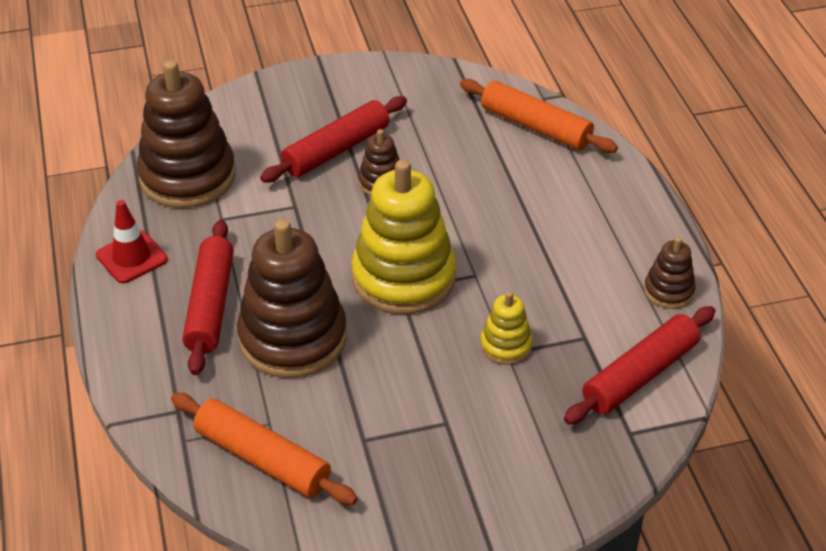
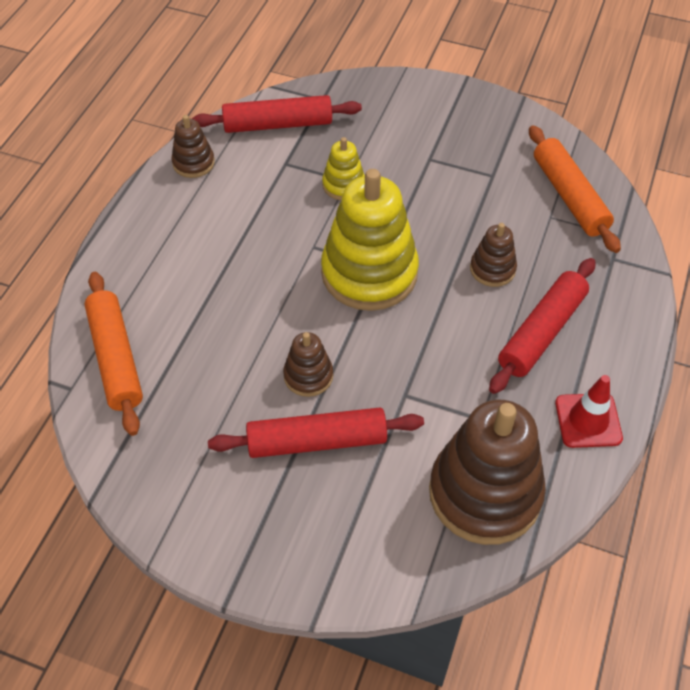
camera: 145 degrees left, 10 degrees up
(293, 338) = (492, 269): brown stacking toy -> brown stacking toy, size x0.48

